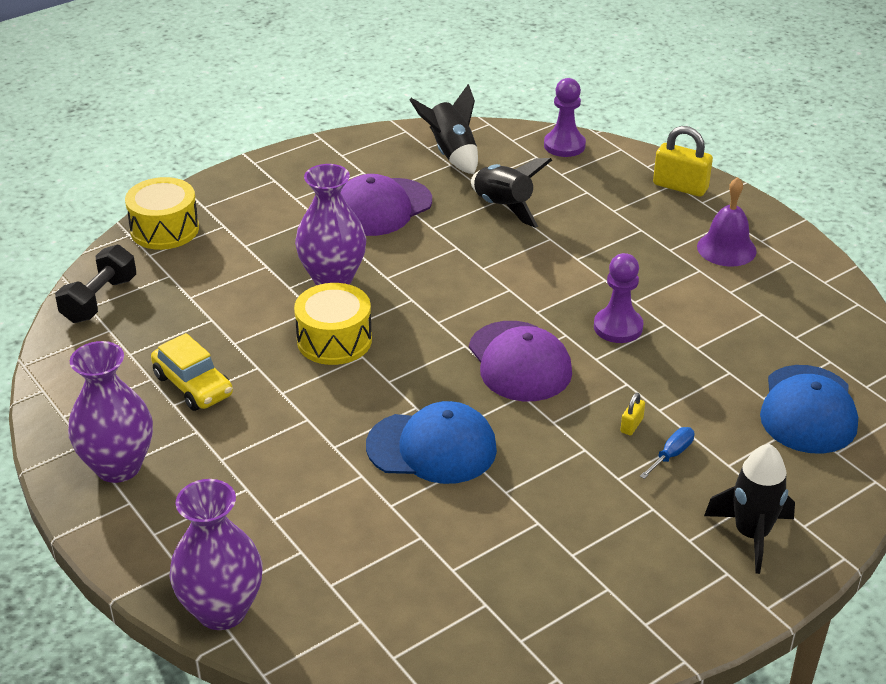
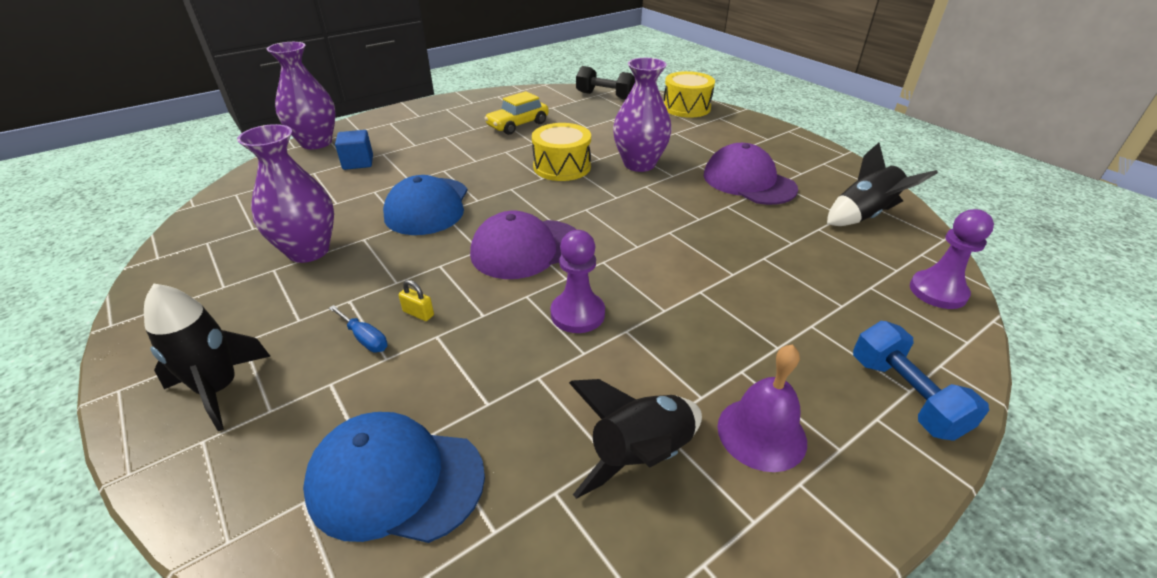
camera: 90 degrees right, 0 degrees up
(118, 466) = (449, 111): purple vase -> purple vase (308, 251)
(302, 541) = (358, 162): none -> blue cube
(503, 207) = (780, 245): black rocket -> black rocket (641, 455)
(680, 187) = (904, 396): yellow padlock -> blue dumbbell

